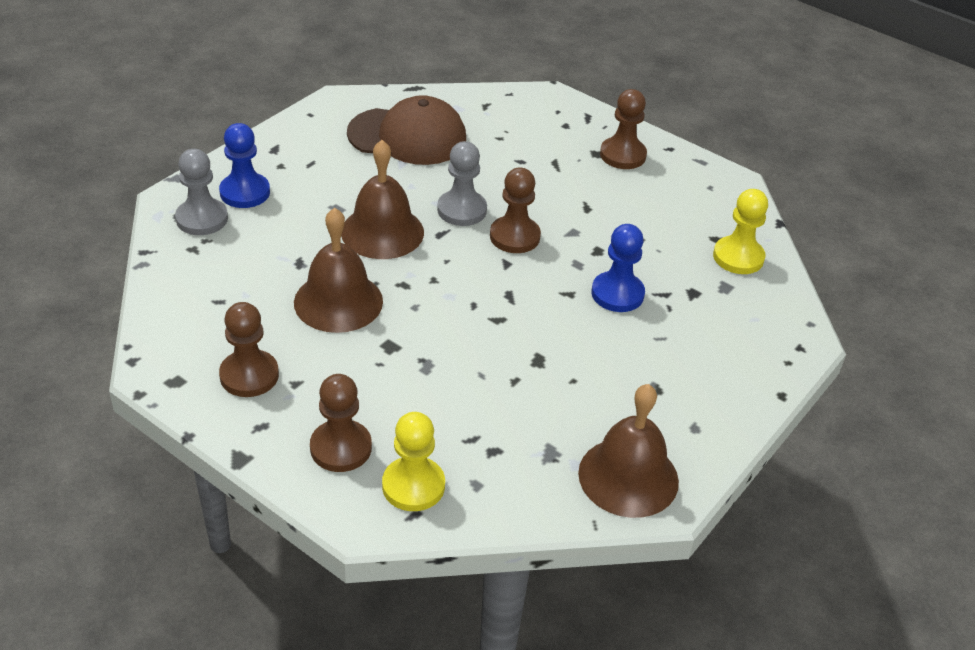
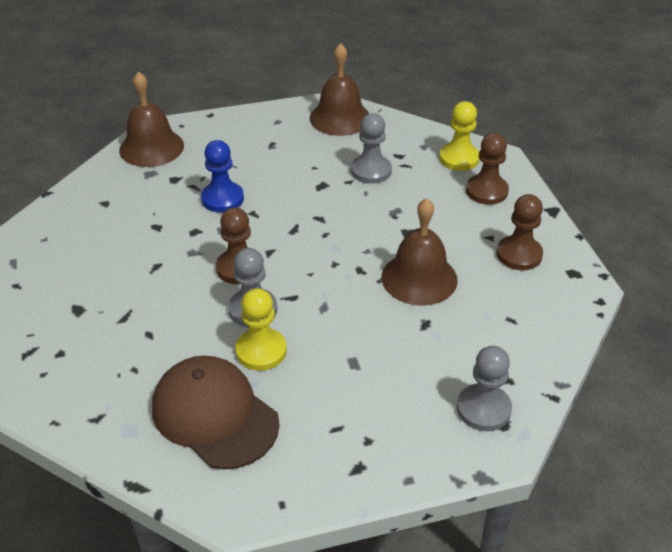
camera: 140 degrees left, 0 degrees up
(245, 192) = (425, 422): blue pawn -> none
(382, 232) = (336, 320): brown bell -> brown bell (151, 147)
(504, 408) = (371, 171): none -> grey pawn
(622, 155) = (61, 297): brown pawn -> none
(738, 257) = (112, 185): yellow pawn -> yellow pawn (261, 351)

